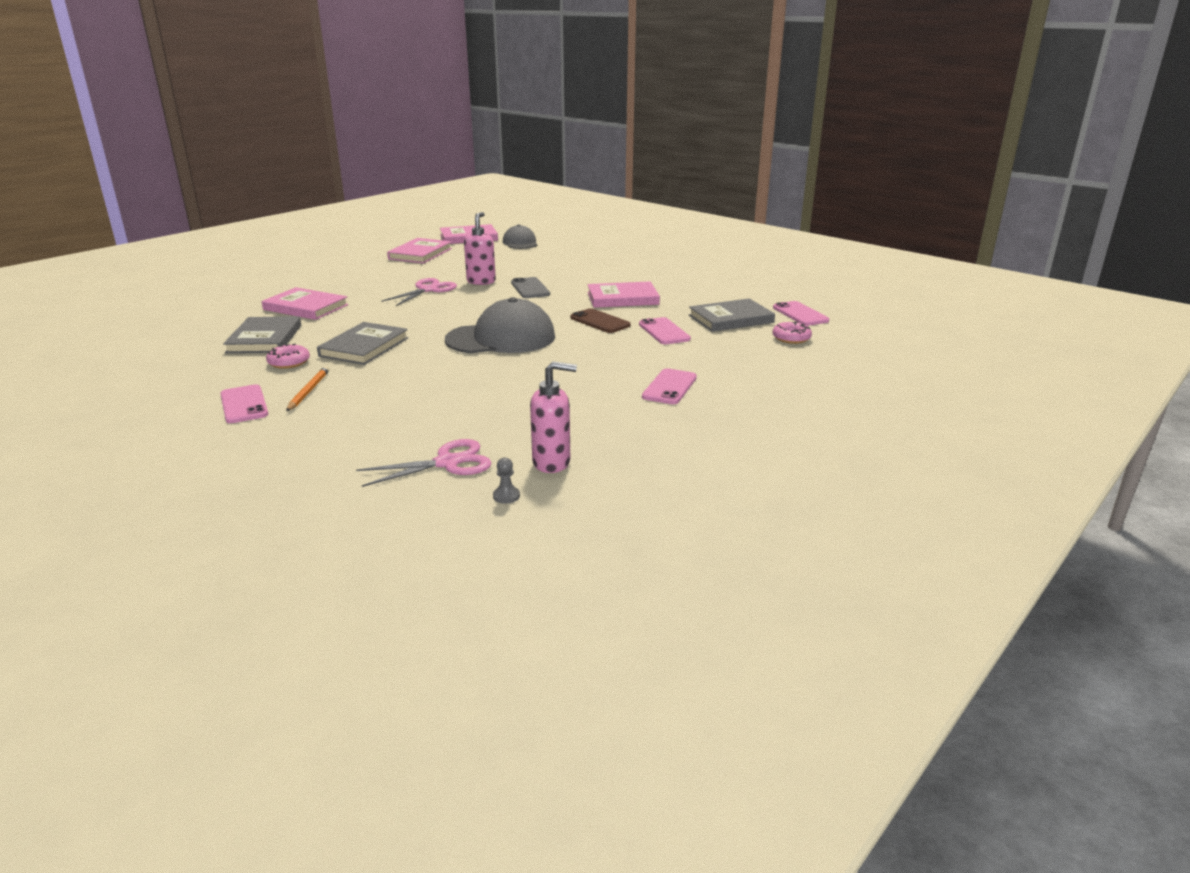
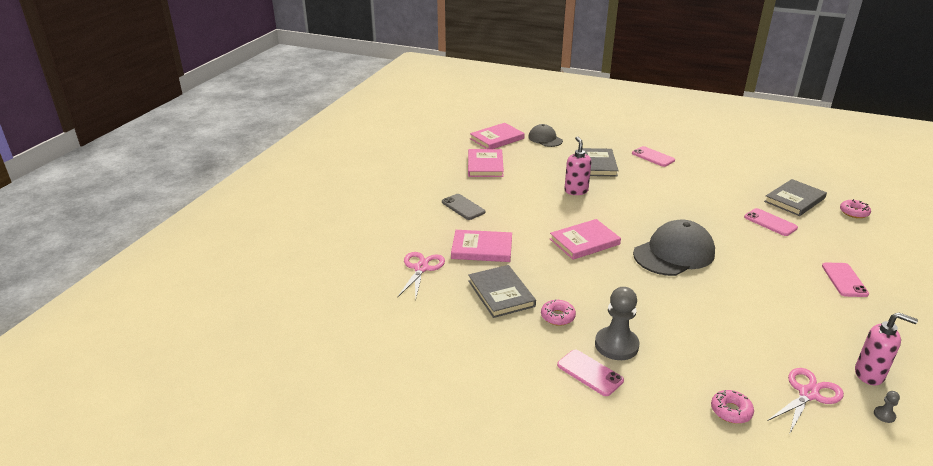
camera: 20 degrees left, 5 degrees up
(309, 391) = (616, 345): orange pencil -> grey pawn
(335, 458) = (731, 411): none -> pink donut
(364, 347) = (590, 285): grey book -> grey book (597, 164)
(428, 290) = (549, 208): pink scissors -> pink scissors (421, 268)
(530, 288) = (621, 192): grey phone -> grey phone (463, 207)
(552, 463) = (869, 374): pink soap dispenser -> pink soap dispenser turned 45 degrees clockwise
(600, 321) = (716, 220): brown phone -> none
(622, 298) = (699, 191): pink book -> pink book (584, 242)
(800, 314) = (829, 186): pink phone -> pink phone (653, 157)

